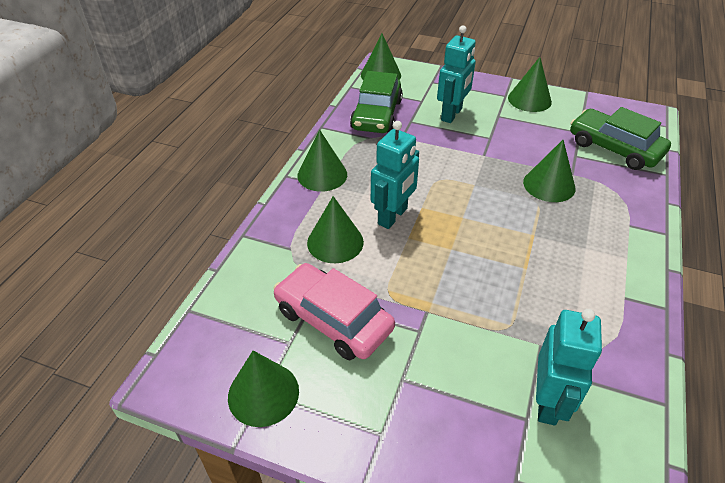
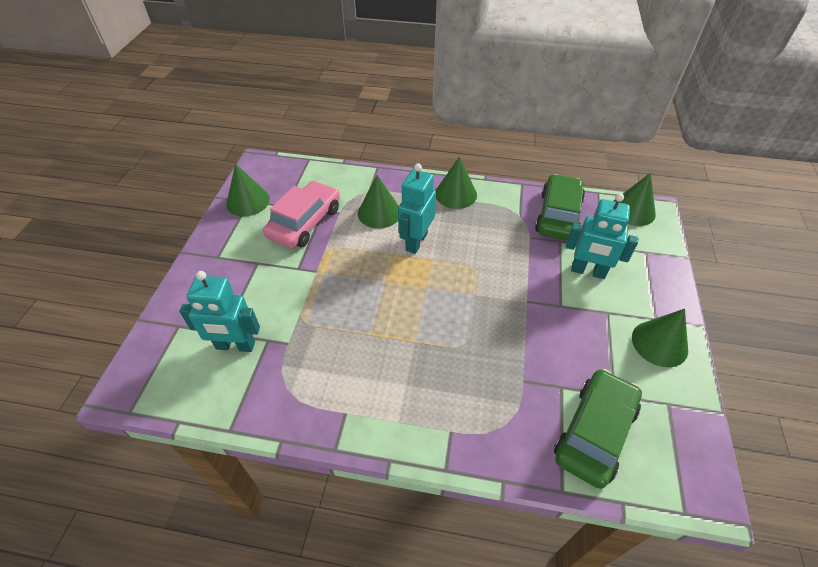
camera: 80 degrees right, 5 degrees up
(376, 115) = (558, 215): green car -> green car turned 105 degrees clockwise
(393, 216) = (416, 242): turquoise robot -> turquoise robot turned 90 degrees clockwise
(549, 185) = (496, 357): green cone -> none

